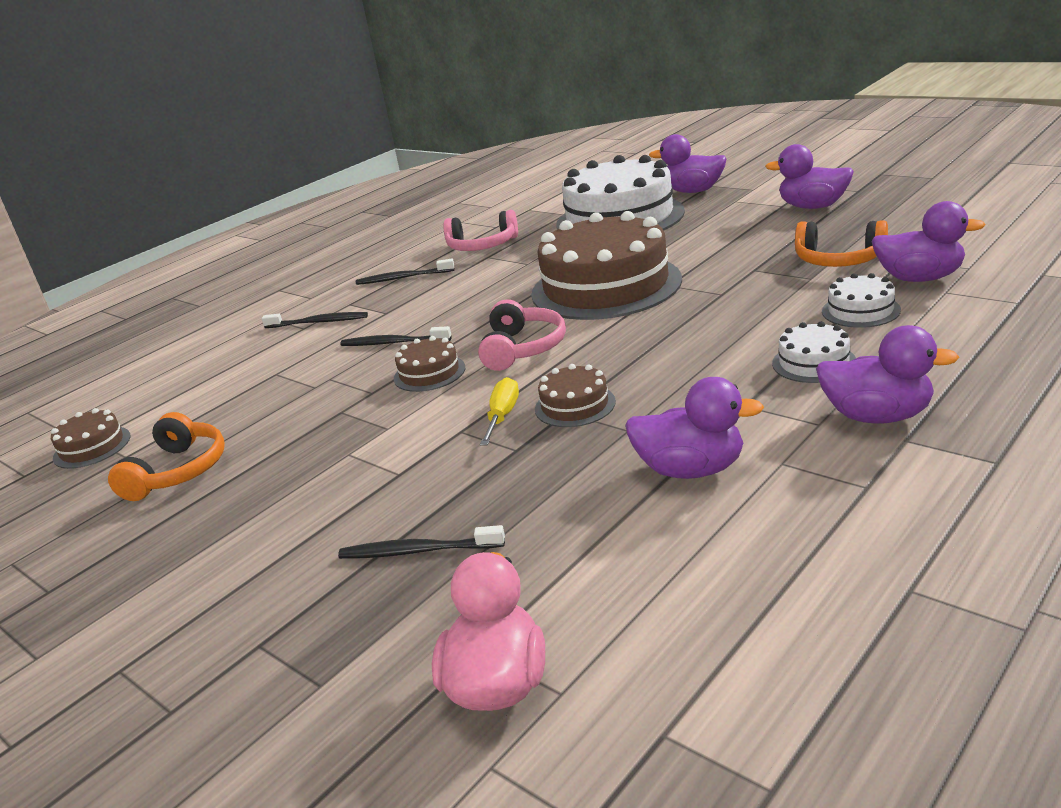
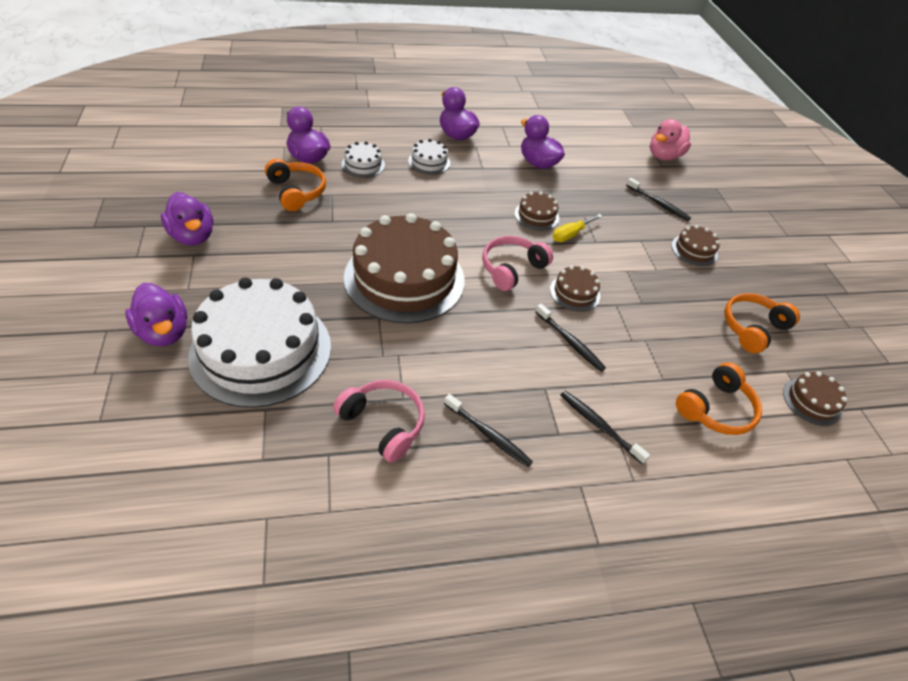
camera: 150 degrees left, 20 degrees up
(209, 385) = (716, 409): none -> orange headphones
(305, 515) = (694, 250): none -> brown cake

